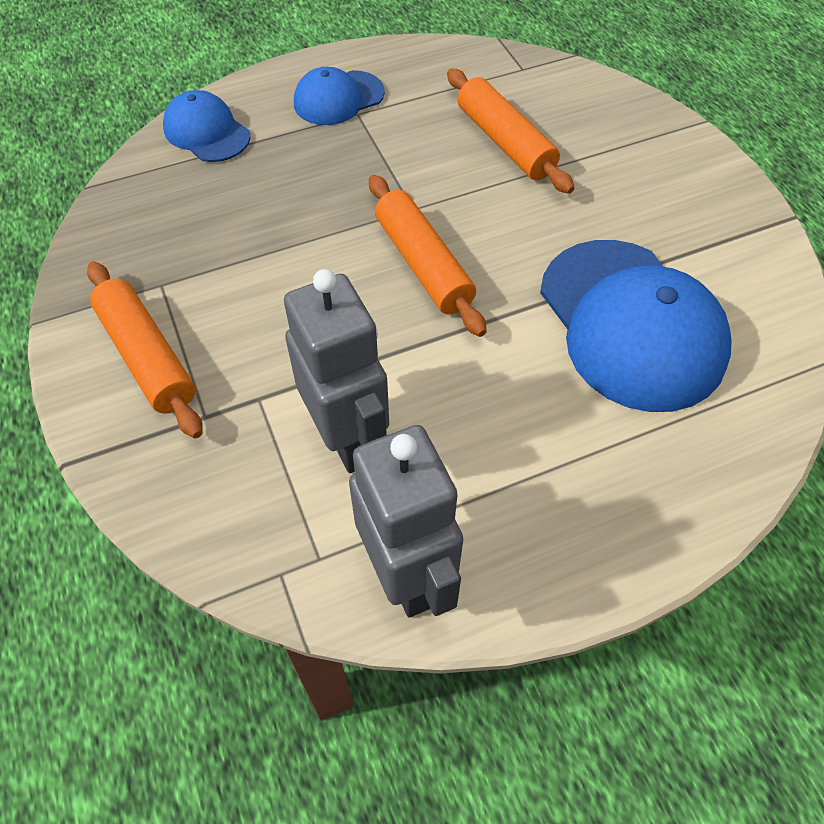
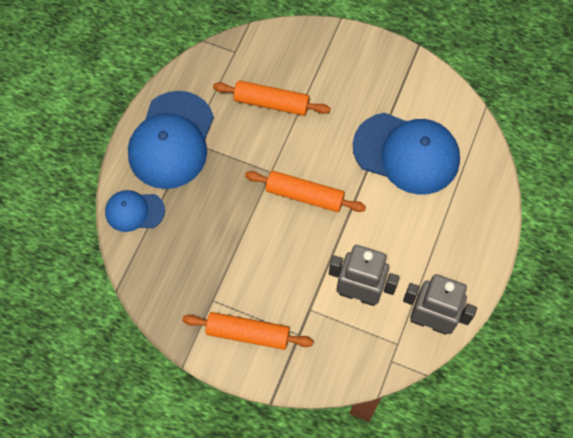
camera: 45 degrees left, 10 degrees up
(338, 98) = (171, 140): blue cap -> blue cap, size x1.87

